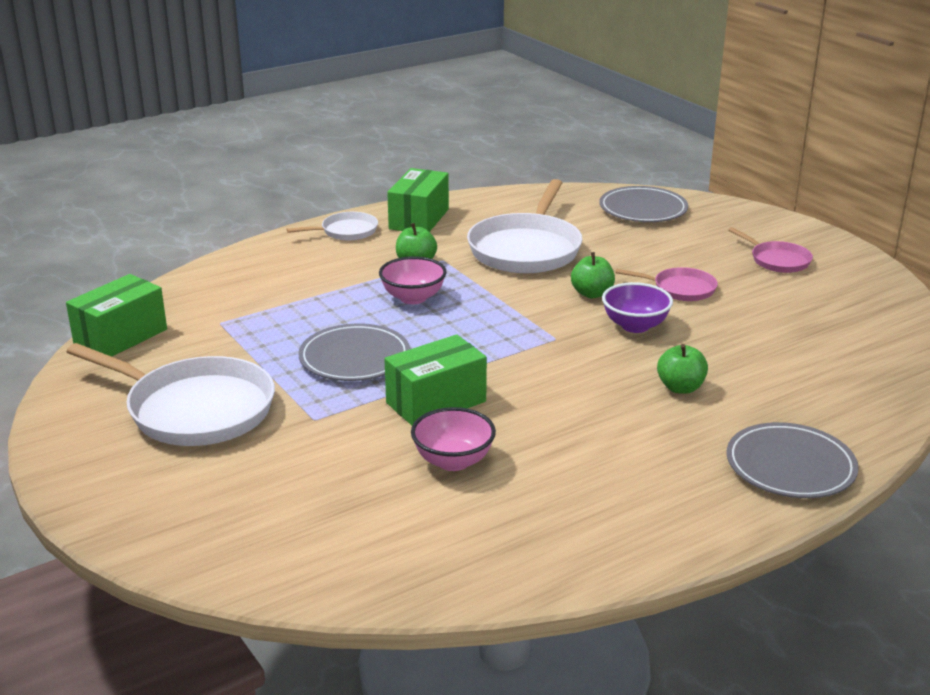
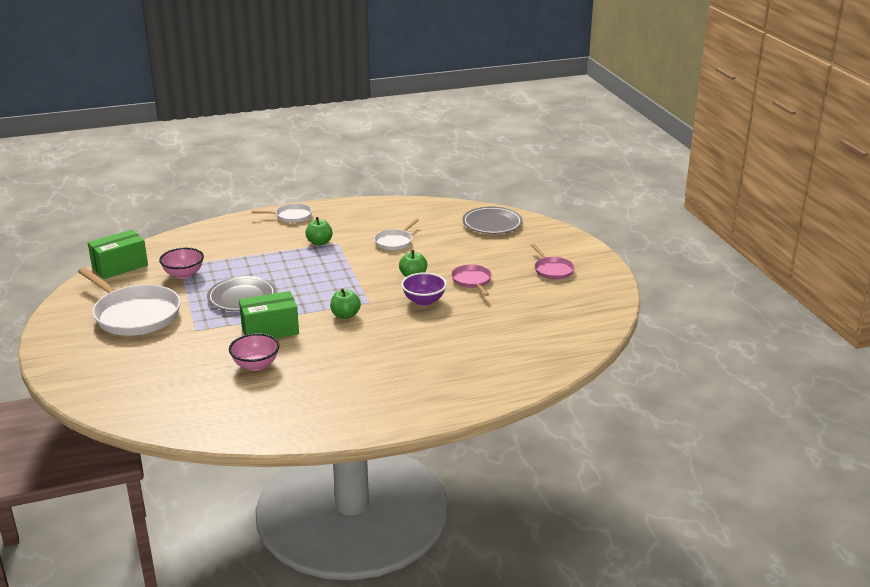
camera: 15 degrees right, 0 degrees up
(413, 298) = (302, 265): pink bowl -> pink bowl (183, 274)
(419, 219) = (342, 213): green box -> none
(526, 249) = (395, 242): white pan -> white pan, size x0.51
(680, 289) = (472, 281): pink pan -> pink pan turned 135 degrees counterclockwise
(680, 388) = (420, 343): green apple -> green apple (345, 315)
(790, 466) = (447, 398): grey plate -> none

